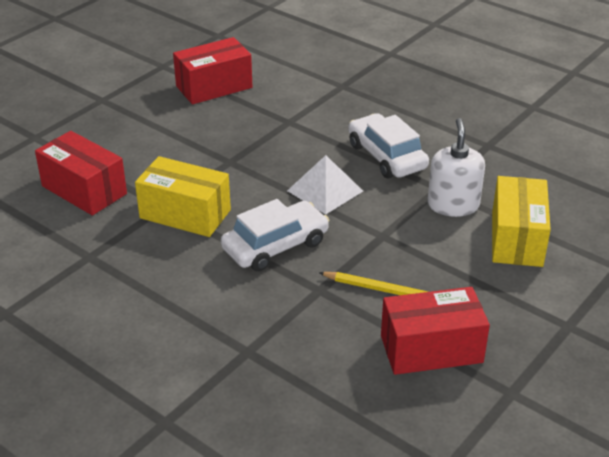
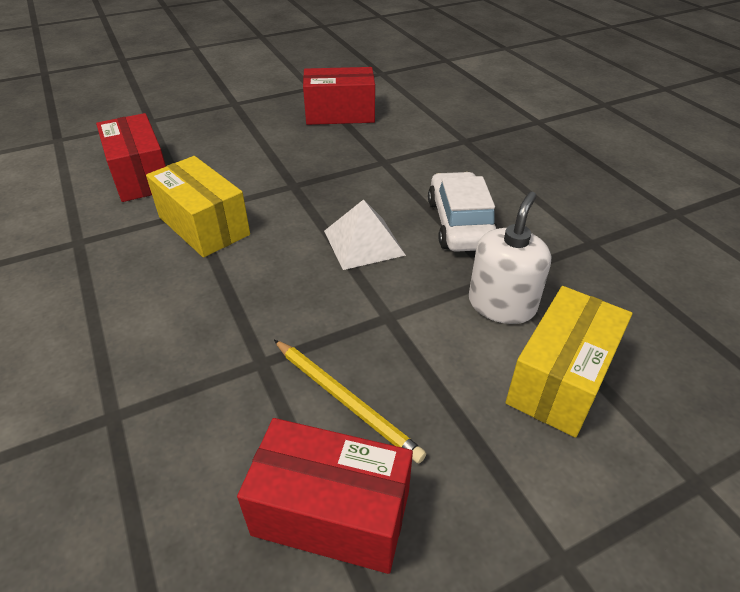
camera: 25 degrees right, 5 degrees up
(275, 246) = (260, 290): white car -> none

